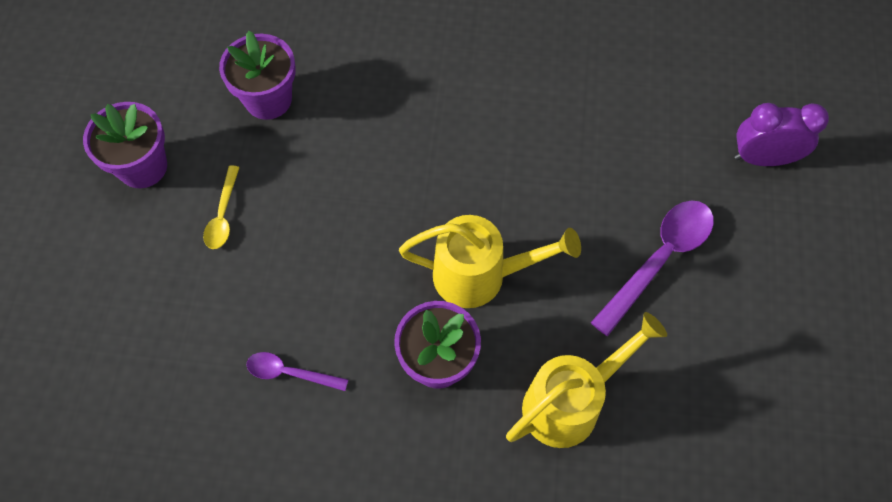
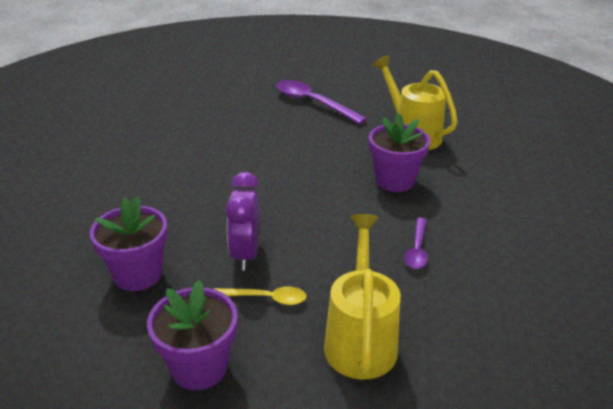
camera: 90 degrees left, 30 degrees down
(480, 276) = (326, 163): yellow watering can -> yellow watering can (360, 339)
(763, 158) = (246, 71): purple clock -> purple clock (246, 254)

